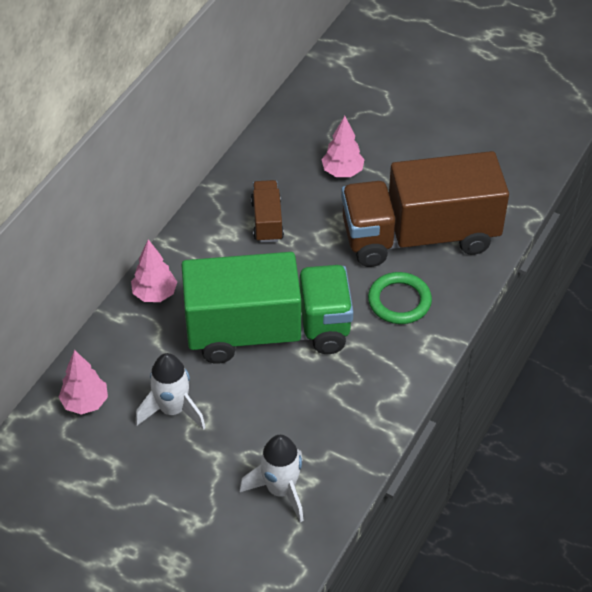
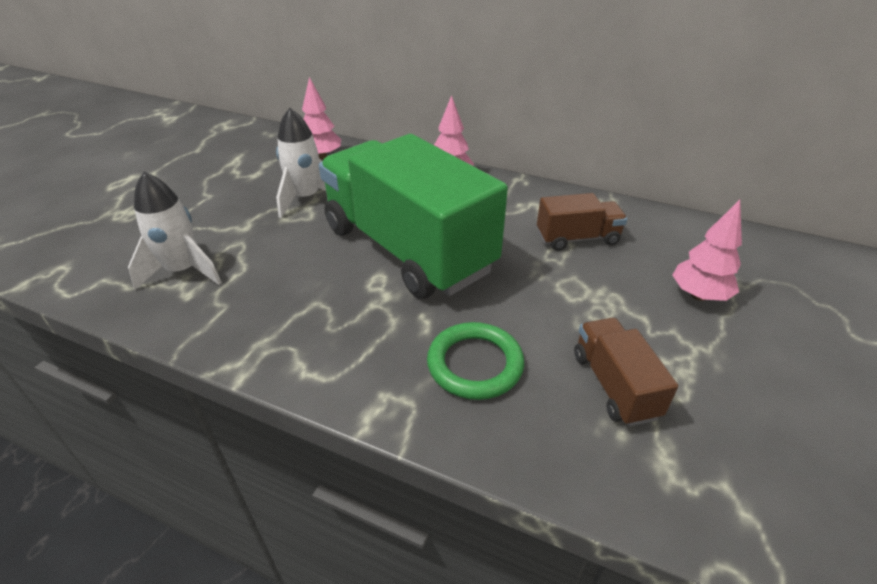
camera: 85 degrees right, 10 degrees down
(268, 332) = (407, 249): green truck -> green truck turned 150 degrees clockwise
(419, 236) = (614, 385): brown truck -> brown truck, size x0.43

